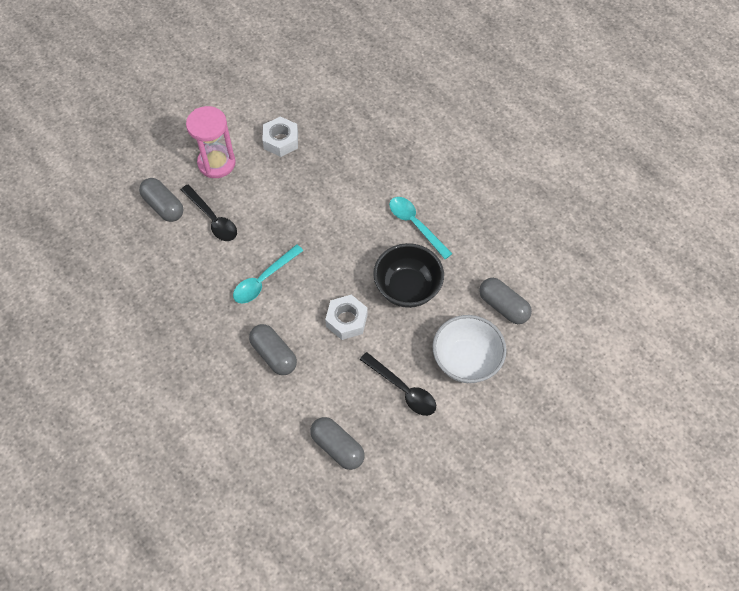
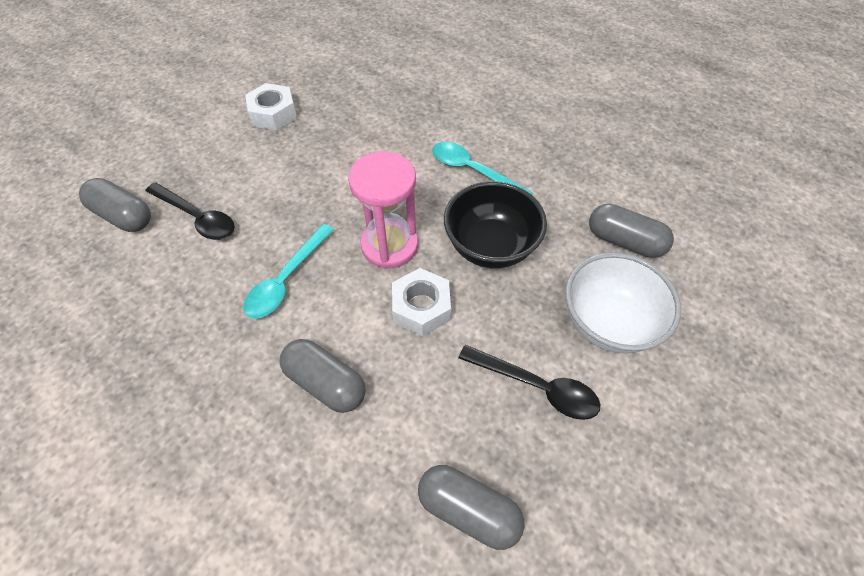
camera: 15 degrees left, 5 degrees down
(216, 163) = (192, 152): pink hourglass -> pink hourglass (389, 245)

